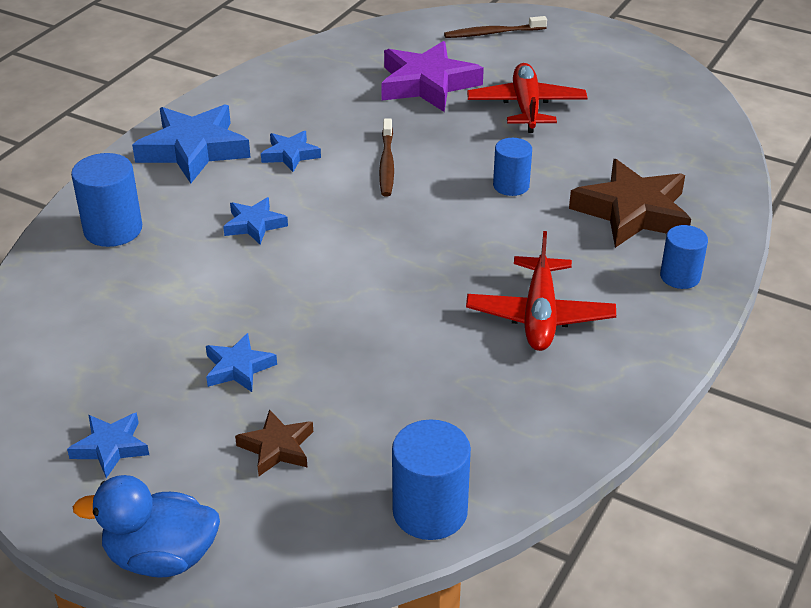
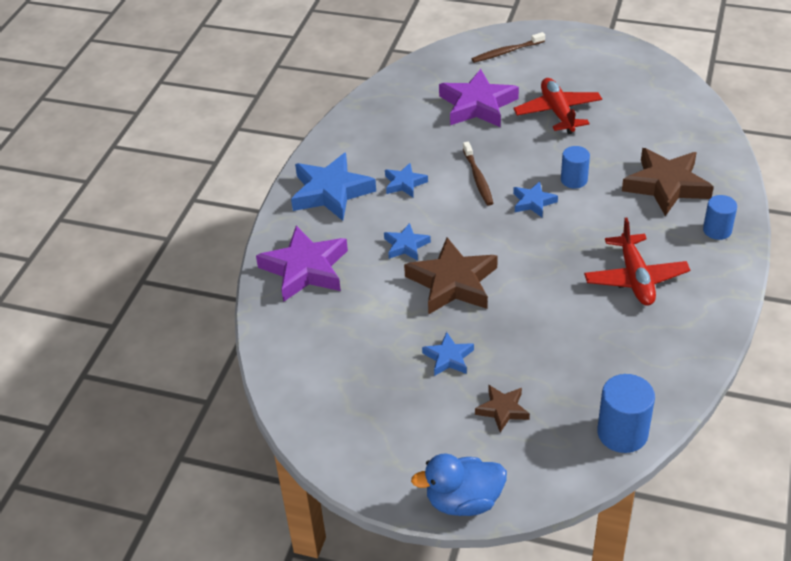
camera: 10 degrees left, 5 degrees up
(111, 447) = (390, 433): blue star -> blue star (533, 202)
(113, 230) = (305, 269): blue cylinder -> purple star
(292, 278) = (452, 282): none -> brown star

